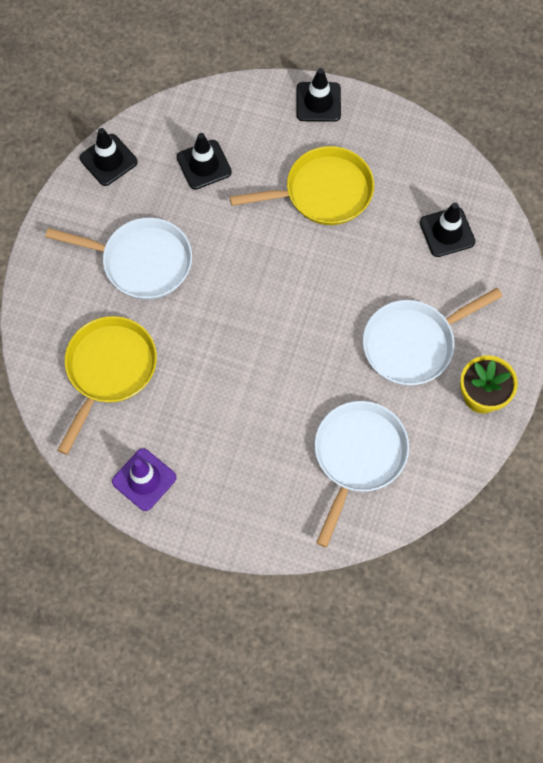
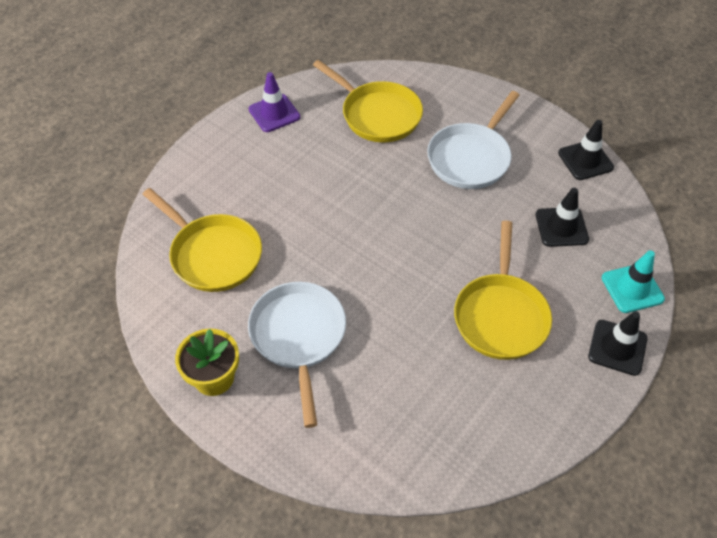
camera: 110 degrees right, 15 degrees down
(253, 100) = (632, 288): none -> turquoise traffic cone
(358, 457) = (212, 254): white pan -> yellow pan
(447, 232) = (412, 417): black traffic cone -> none

